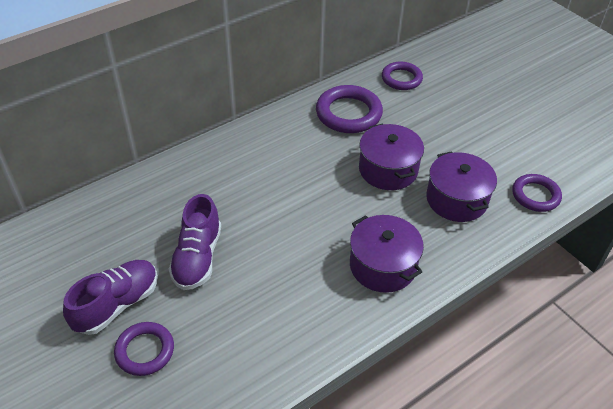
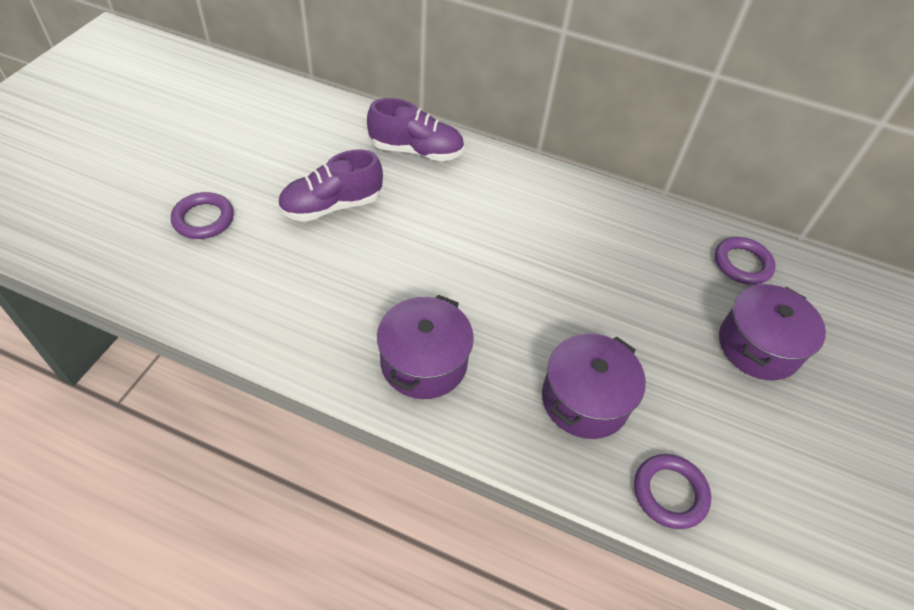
camera: 55 degrees right, 5 degrees up
(117, 305) = (244, 178): purple shoe -> purple shoe (416, 151)
(348, 113) = (632, 238): purple ring -> none
(388, 169) = (575, 310): purple pot -> purple pot (758, 346)

